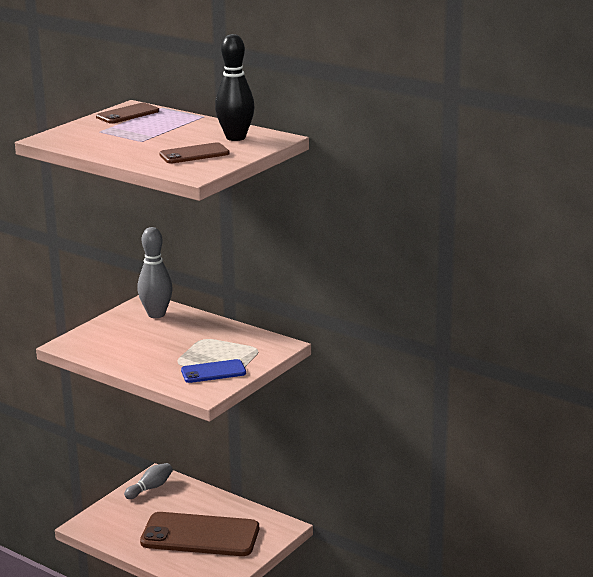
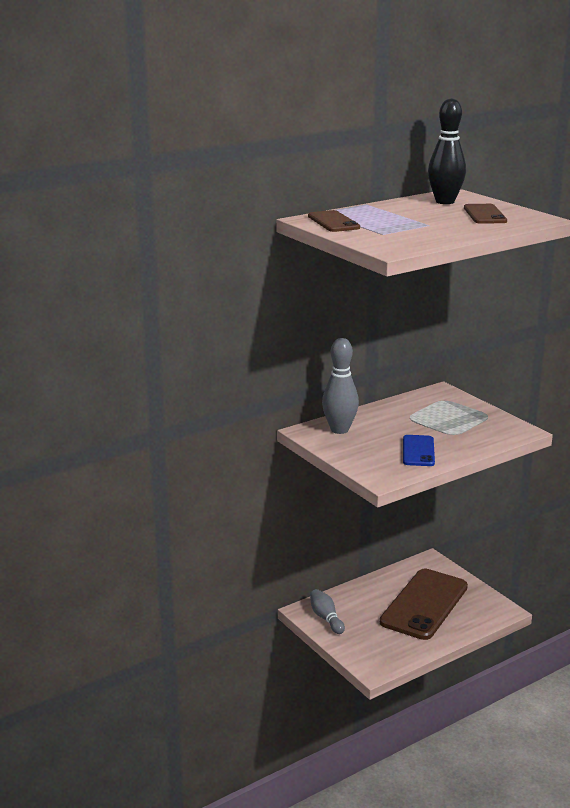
camera: 70 degrees left, 0 degrees up
(213, 372) = (481, 422): blue phone -> blue phone (418, 451)

